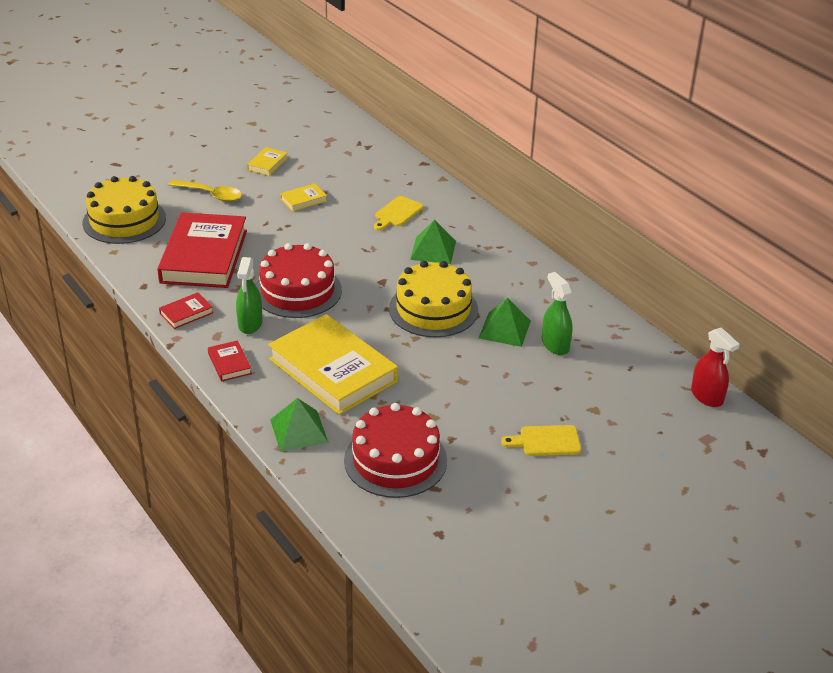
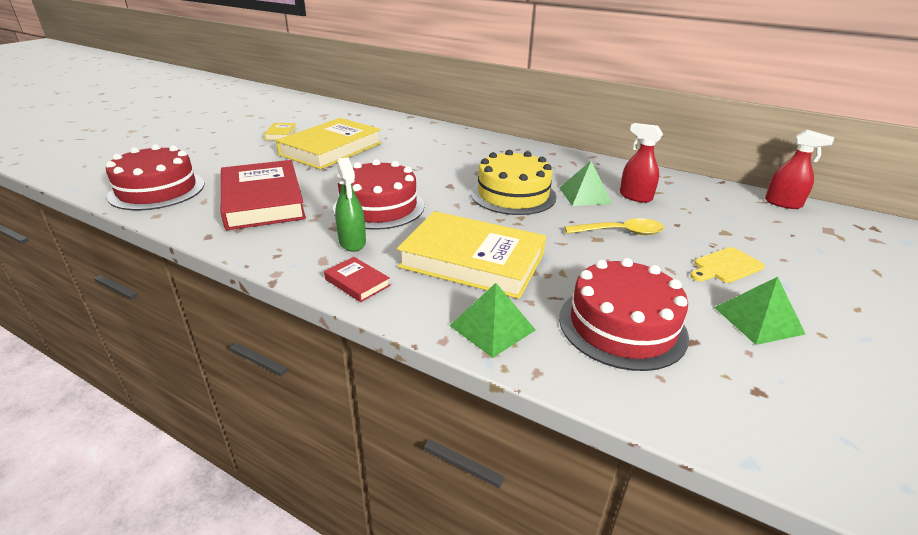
camera: 25 degrees left, 5 degrees down
(124, 220) = (157, 190): yellow cake -> red cake
(186, 313) = (273, 249): red book -> none
(211, 195) = (241, 159): yellow spoon -> yellow spoon (620, 232)
(303, 200) = (331, 149): yellow book -> yellow book, size x2.39
(397, 213) = (418, 144): yellow cutting board -> none
(433, 250) = (470, 159): green pyramid -> green pyramid (758, 320)
(555, 345) = (635, 197): green spray bottle -> red spray bottle

